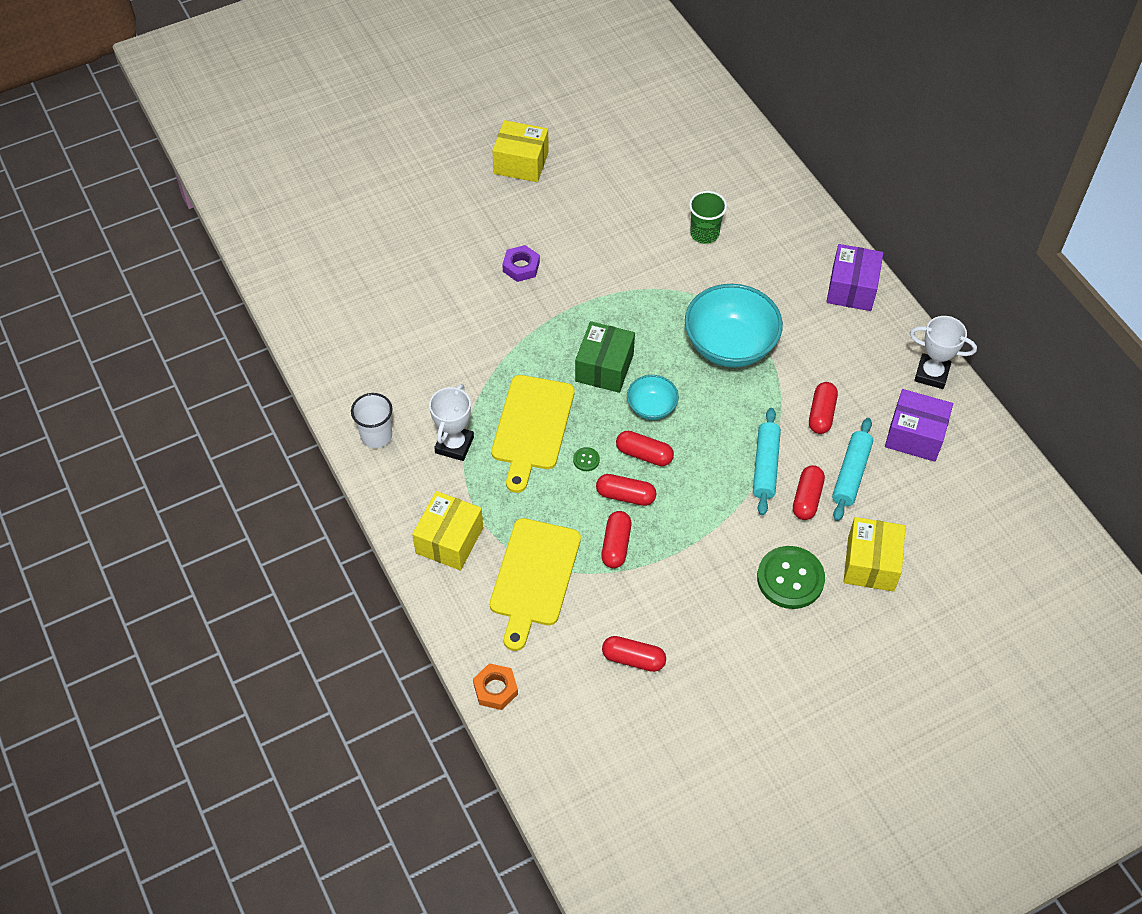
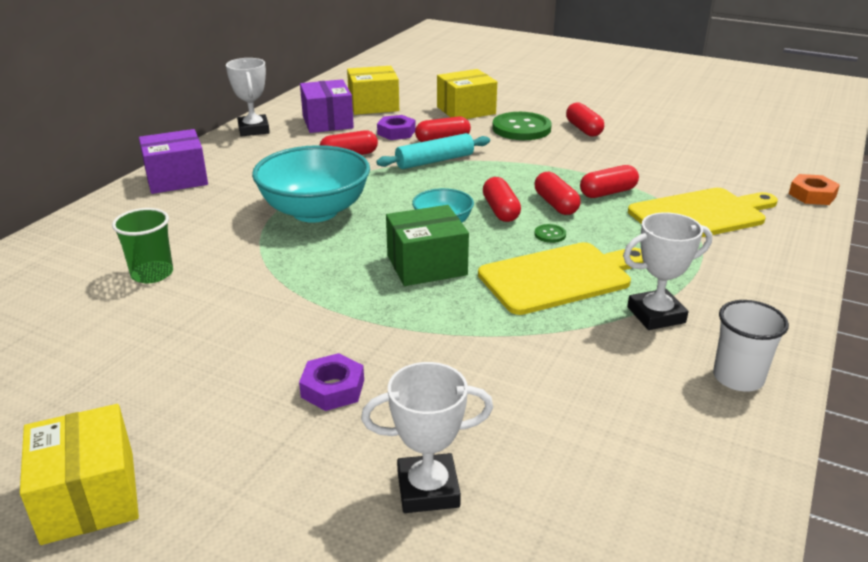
camera: 125 degrees left, 25 degrees down
(425, 267) = (428, 489): none -> white trophy
(449, 540) = (751, 269): yellow box -> yellow box (373, 105)
(633, 659) = (682, 157): red capsule -> red capsule (583, 129)
(851, 474) = (396, 132): turquoise rolling pin -> purple nut

